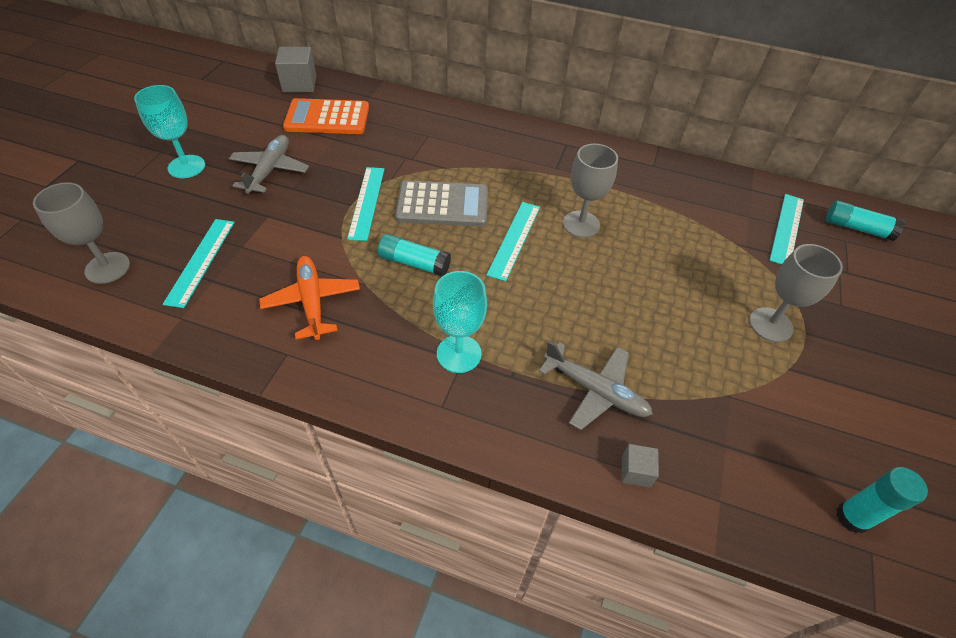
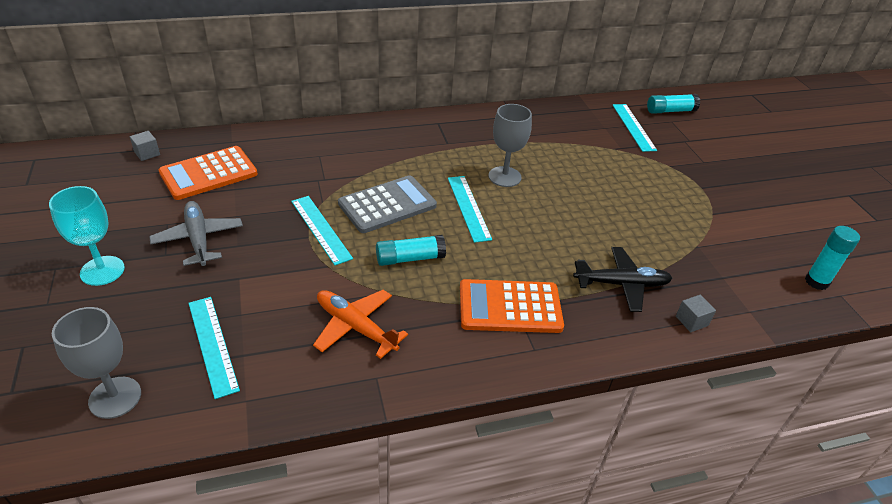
camera: 35 degrees left, 10 degrees down
(299, 84) = (147, 153): grey cube -> grey cube, size x0.56
(459, 354) = (510, 307): turquoise goblet -> orange calculator
(595, 390) = (621, 284): grey plane -> black plane
(770, 324) = (679, 191): grey goblet -> none

